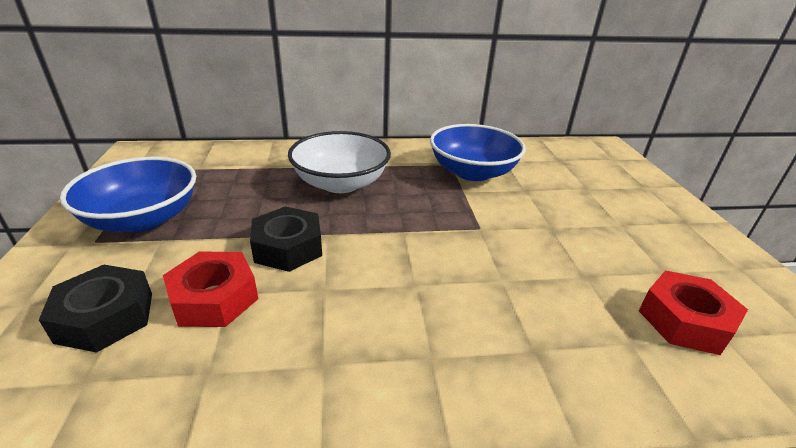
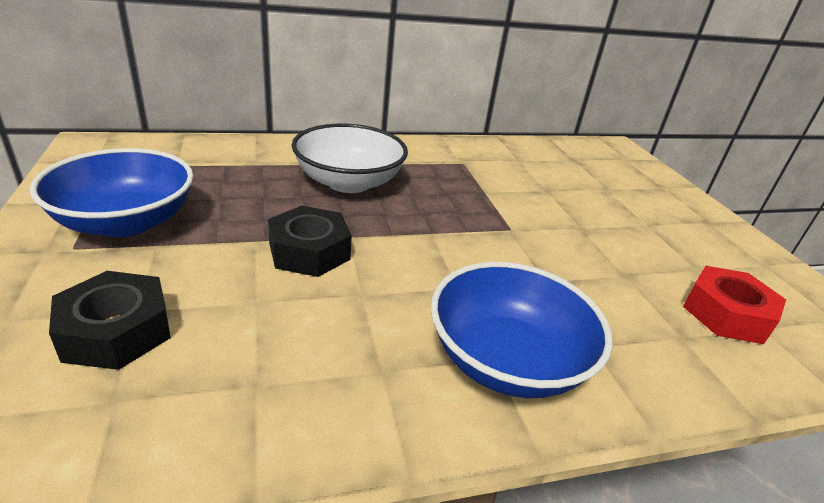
camera: 10 degrees left, 0 degrees up
(214, 298) = (241, 307): red nut -> none
(472, 172) = (488, 171): blue bowl -> blue bowl (506, 360)

